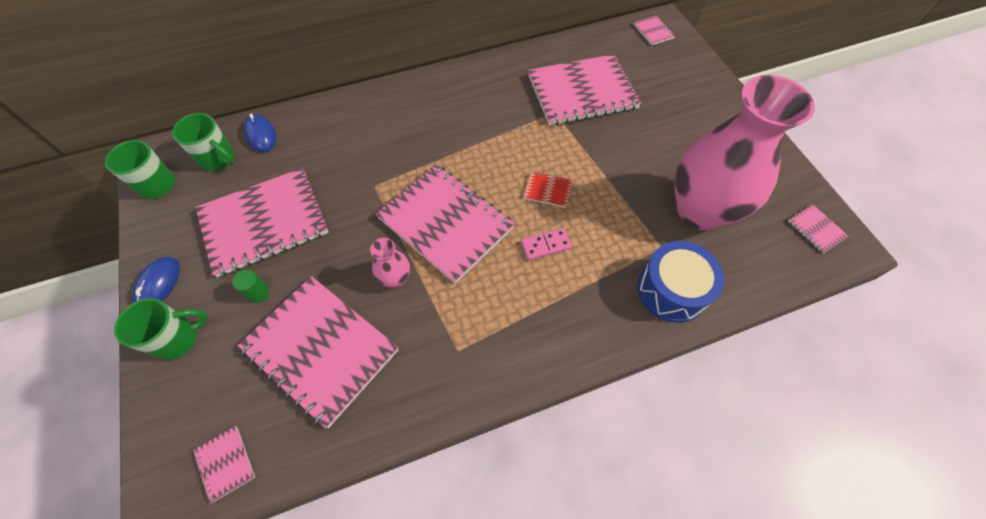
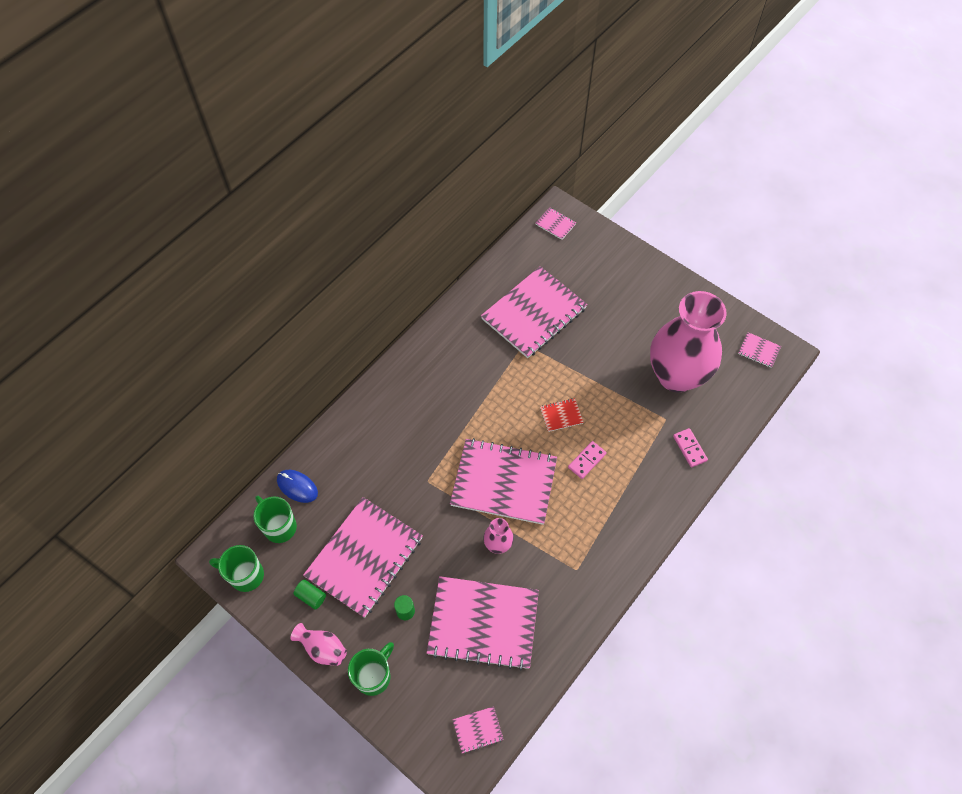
camera: 30 degrees left, 0 degrees up
(158, 284) = (322, 648): blue mouse -> pink vase
(191, 232) = (311, 596): none -> green cylinder
(218, 159) = (279, 526): green mug -> green mug turned 135 degrees counterclockwise
(225, 463) = (478, 730): pink notebook -> pink notebook turned 45 degrees counterclockwise
(671, 290) = (689, 448): blue drum -> pink domino

